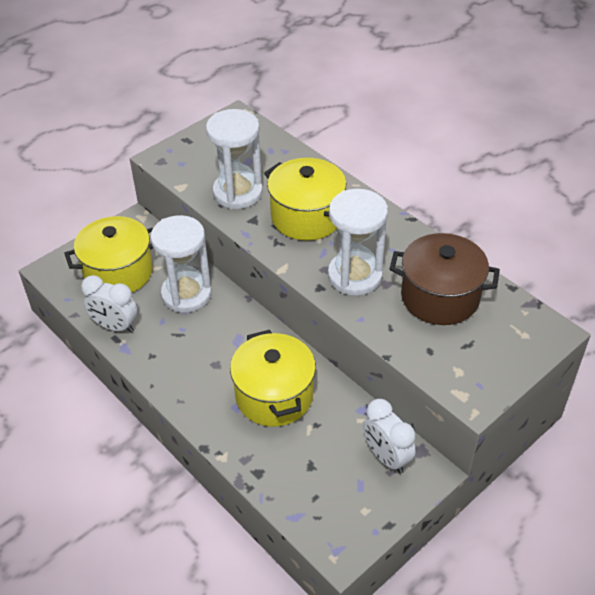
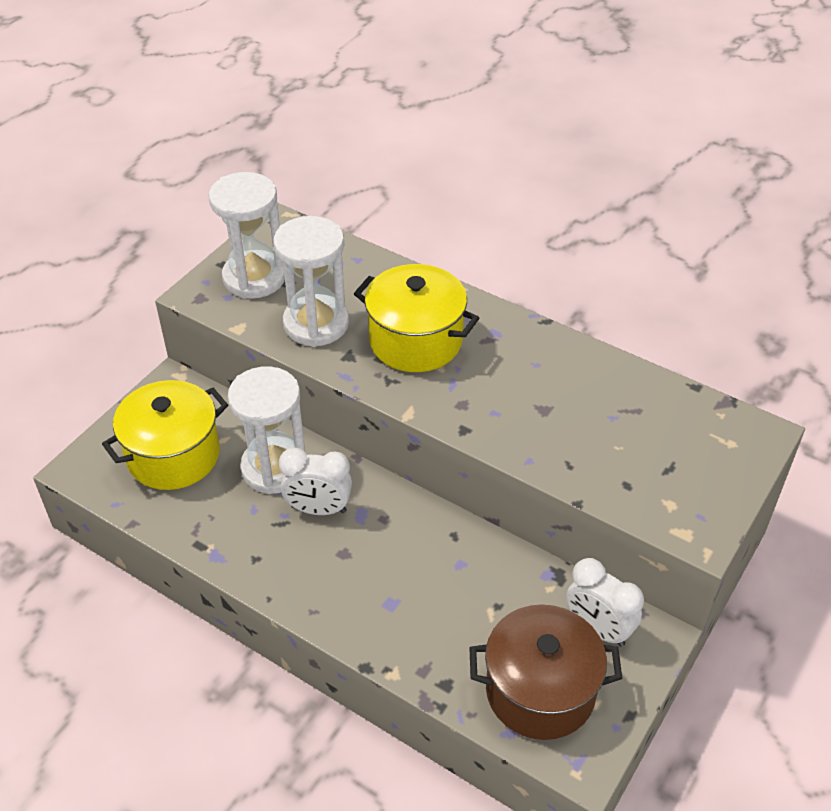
camera: 15 degrees left, 0 degrees up
(115, 326) = (193, 529): white clock -> white clock (318, 509)
(274, 395) = (432, 579): yellow pot -> none
(355, 276) = (502, 407): white hourglass -> white hourglass (254, 278)
(440, 297) = (615, 414): brown pot -> brown pot (540, 691)

